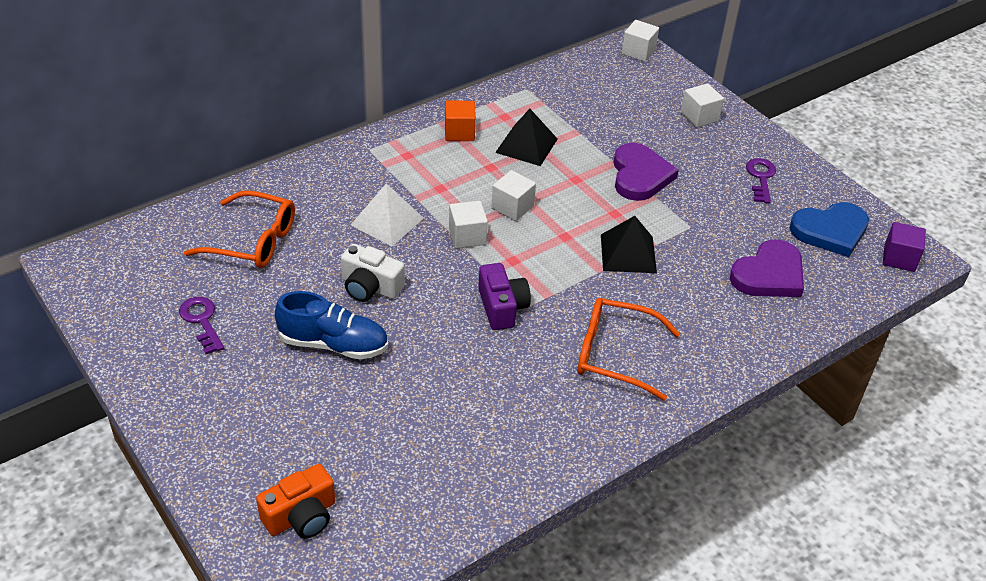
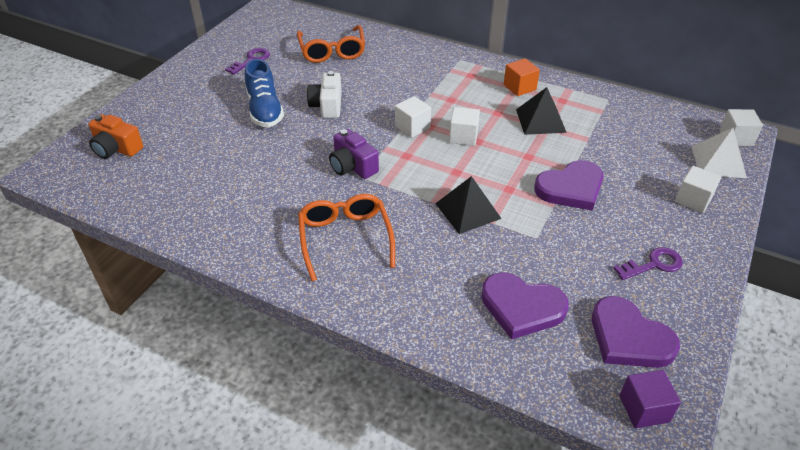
camera: 65 degrees right, 0 degrees up
(387, 221) = (395, 90): white pyramid -> white pyramid (718, 162)
(502, 307) = (352, 166): purple camera -> purple camera turned 90 degrees clockwise
(830, 231) = (629, 338): blue heart -> purple heart

